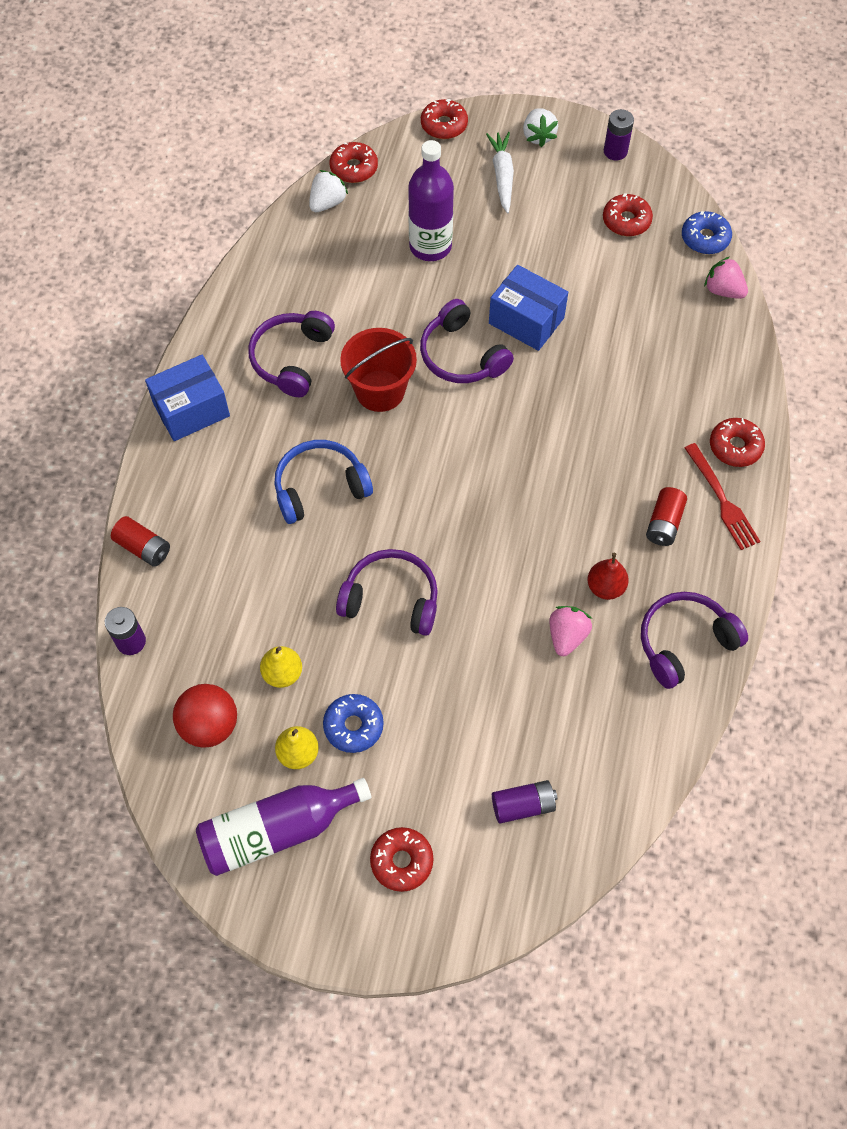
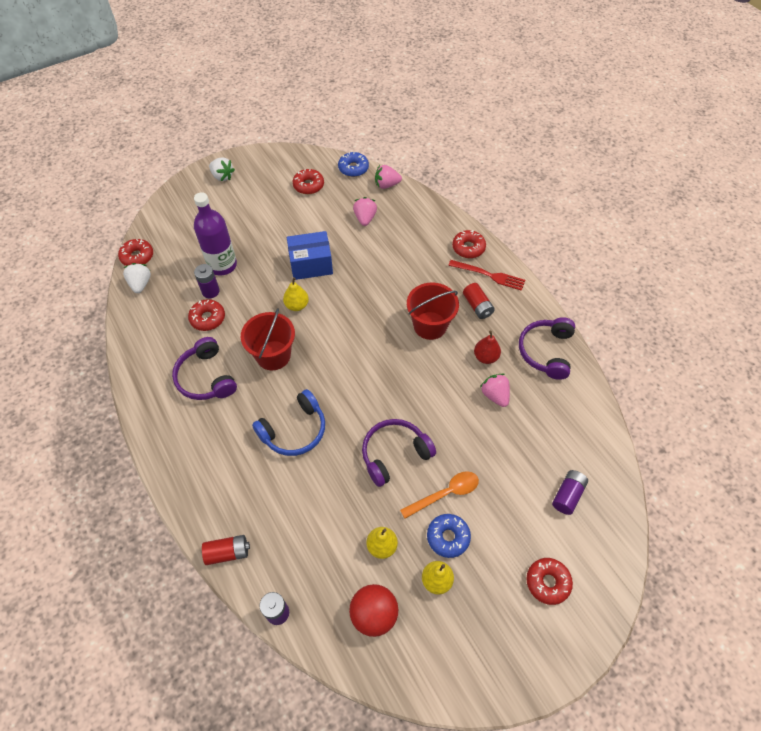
camera: 45 degrees left, 5 degrees down
(191, 410) = (175, 451): blue box -> none
(277, 830) = (472, 633): purple bottle -> none
(320, 487) = (294, 430): blue headphones -> blue headphones turned 150 degrees counterclockwise
(398, 684) = (445, 494): none -> orange spoon
(444, 125) = (166, 203): red donut -> red donut (207, 318)
(461, 356) = (297, 305): purple headphones -> yellow pear
(502, 176) = (224, 206): white carrot -> none
(582, 499) = (430, 325): none -> red bucket
(615, 151) = (269, 158): purple battery -> purple battery (210, 291)
(649, 313) = (365, 218): none -> pink strawberry

